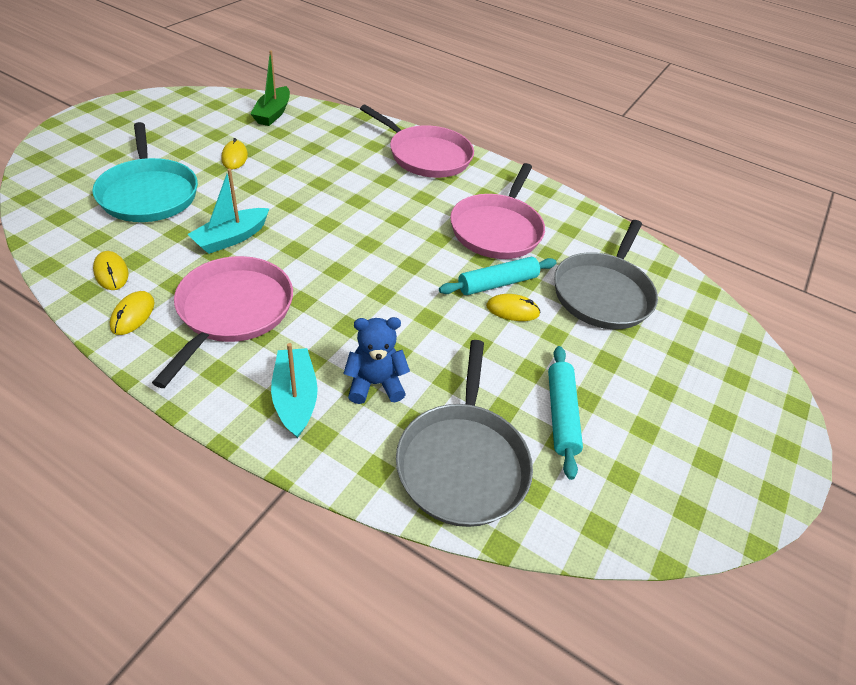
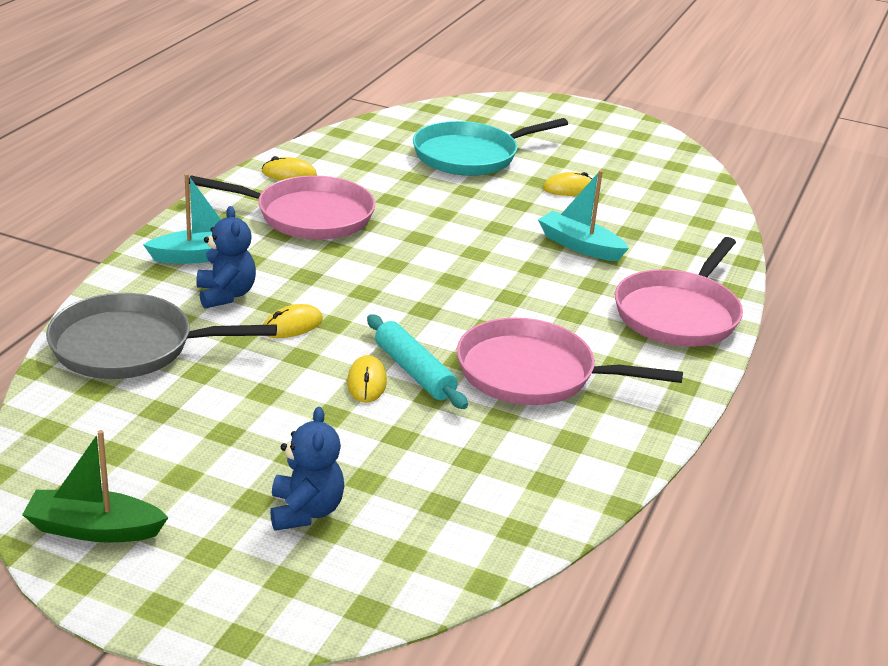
camera: 85 degrees right, 15 degrees down
(111, 273) = (341, 157): yellow mouse -> yellow mouse (292, 326)
(231, 238) = (419, 203): turquoise boat -> turquoise boat (580, 246)
(273, 113) = (687, 200): green boat -> green boat (94, 529)
(561, 415) = (197, 412): turquoise rolling pin -> none
(603, 293) = (431, 463): grey pan -> none
(667, 361) = (305, 511): none -> blue teddy bear

